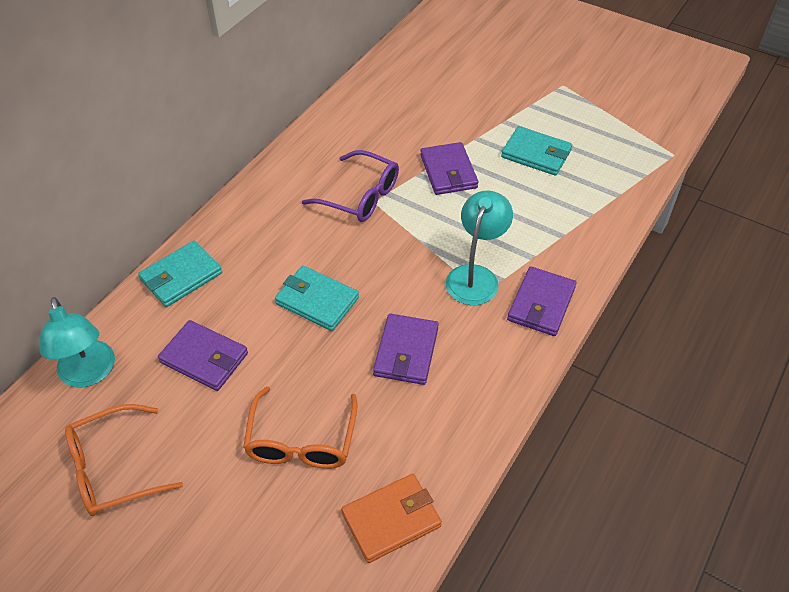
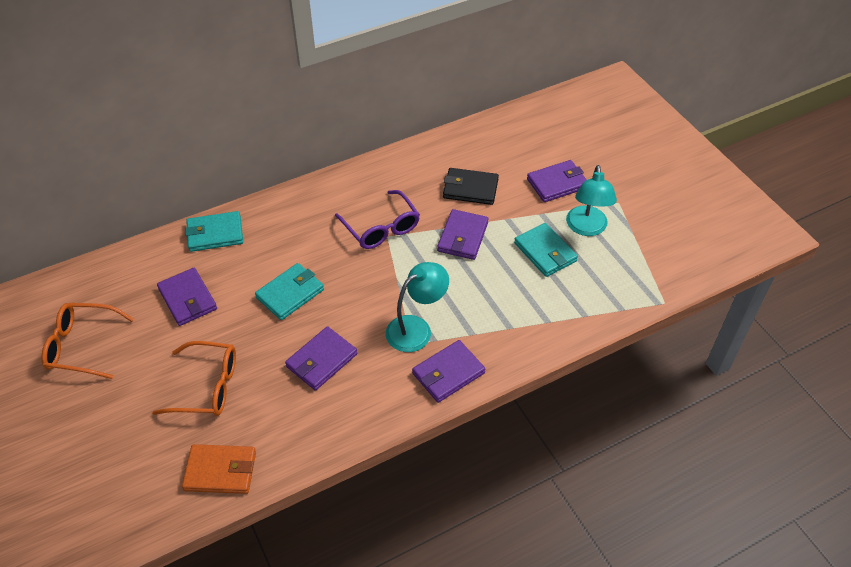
camera: 30 degrees right, 0 degrees up
(89, 374) = (112, 275): turquoise lamp -> turquoise lamp (586, 228)
(302, 439) = (206, 386): orange glasses -> orange glasses turned 120 degrees counterclockwise
(317, 301) = (290, 293): turquoise wallet -> turquoise wallet turned 75 degrees clockwise
(418, 125) = (470, 189): none -> black wallet
(495, 89) = (557, 183): none -> purple wallet

